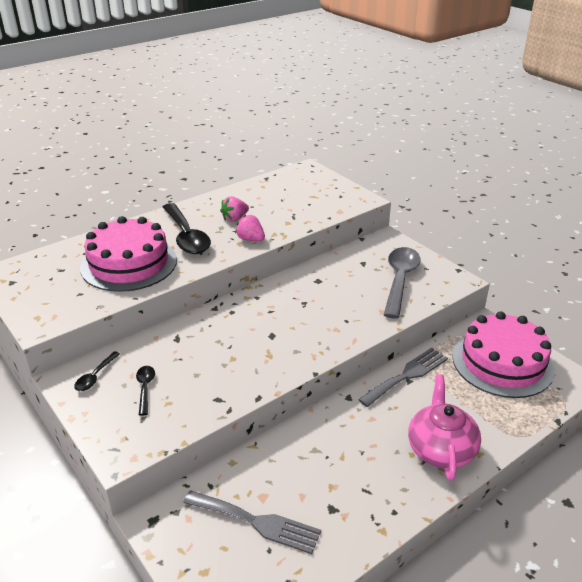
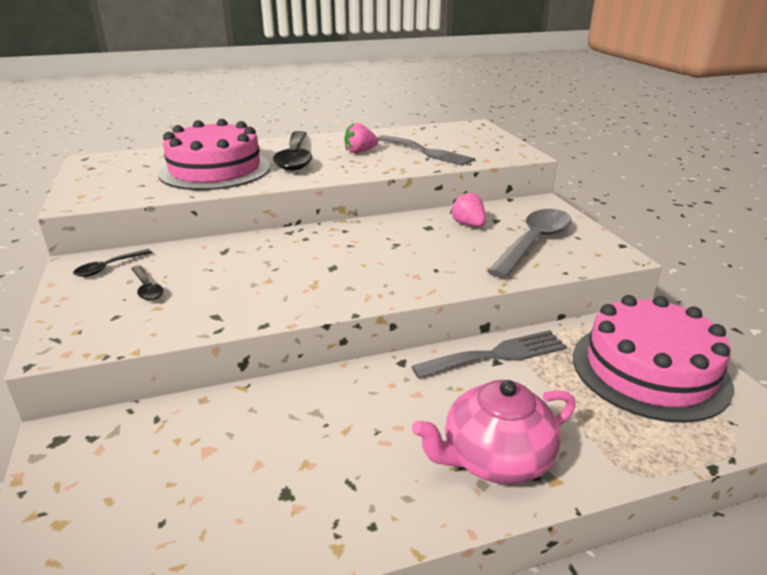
camera: 20 degrees right, 5 degrees down
(145, 388) = (147, 288): black spoon -> black spoon turned 135 degrees clockwise
(250, 239) = (362, 169): pink strawberry -> pink strawberry (468, 224)
(257, 522) = (175, 480): grey fork -> grey fork (427, 152)
(441, 449) = (495, 458): pink teapot -> pink teapot turned 135 degrees counterclockwise

